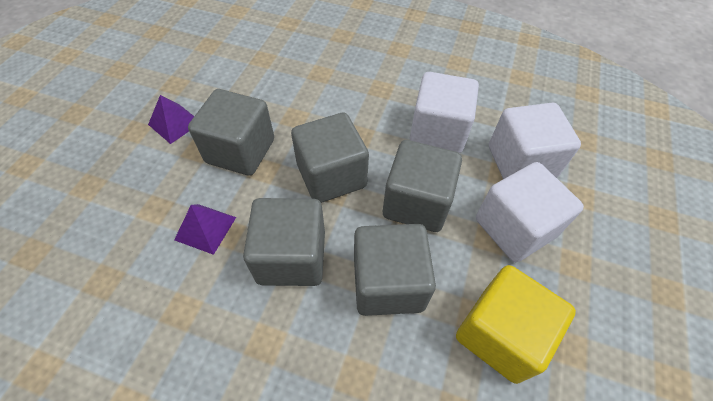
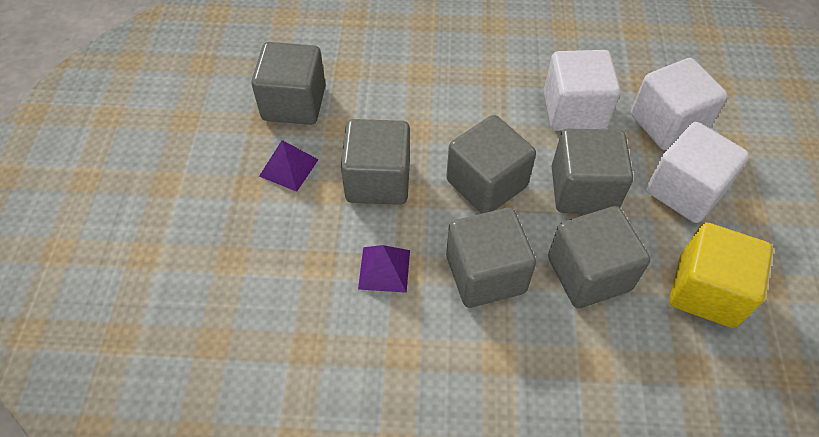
camera: 15 degrees left, 0 degrees up
(207, 75) = (294, 103): none -> grey cube

